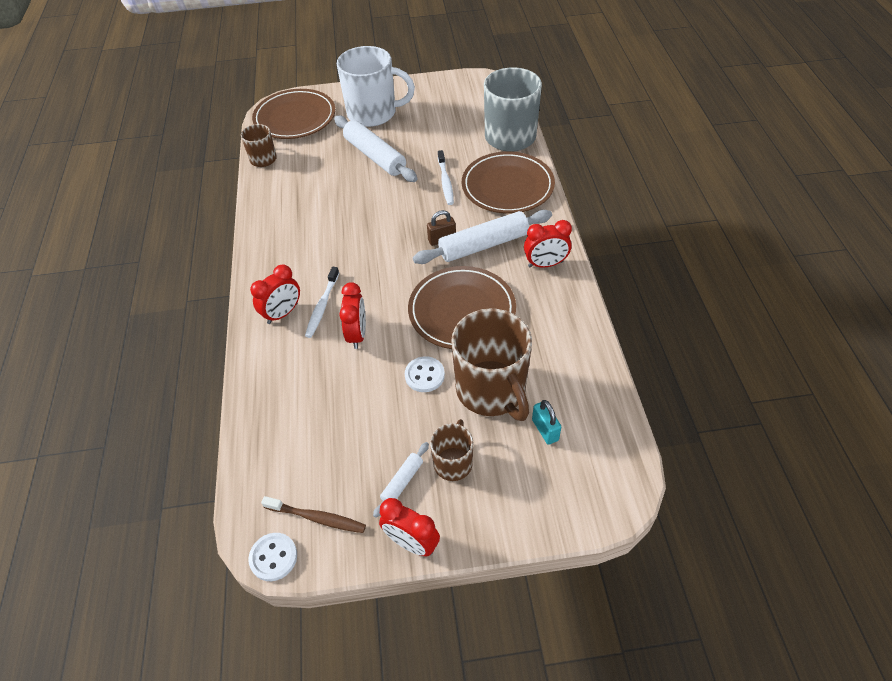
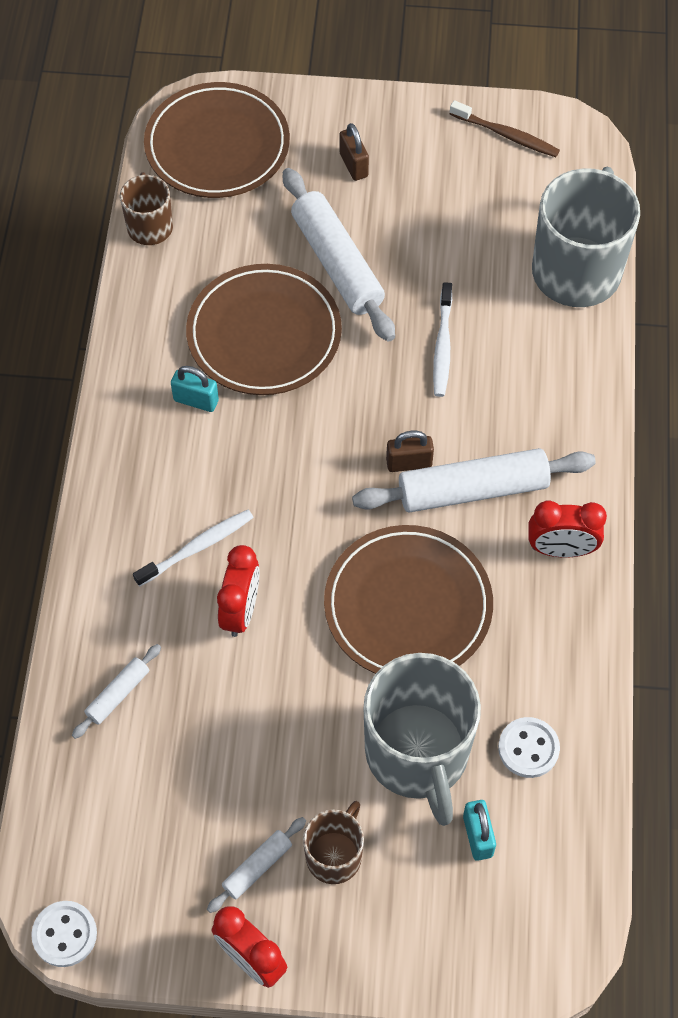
camera: 10 degrees right, 10 degrees up
(282, 313) = (135, 546): red clock -> none
(286, 397) = (118, 694): none -> white rolling pin
(306, 233) = (196, 400): none -> turquoise padlock
(317, 518) = (131, 892): brown toothbrush -> brown toothbrush (506, 135)
(322, 306) = (197, 547): white toothbrush -> white toothbrush turned 150 degrees counterclockwise
(373, 113) = (353, 165): white mug -> brown padlock
(424, 375) = (326, 705): white button -> white button (528, 748)
(491, 390) = (418, 754): brown mug -> grey mug
(507, 186) = (543, 379): brown plate -> brown plate (264, 334)

